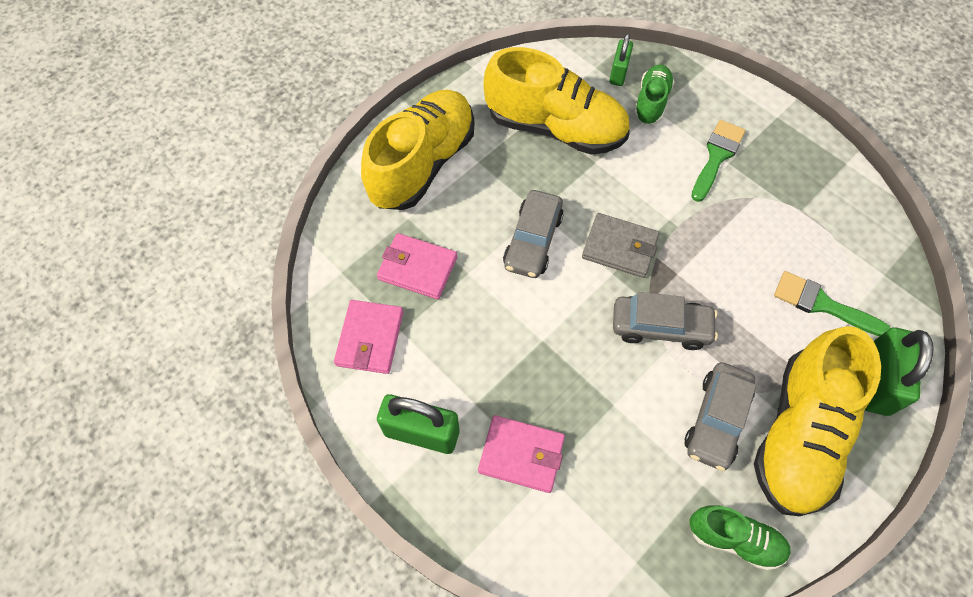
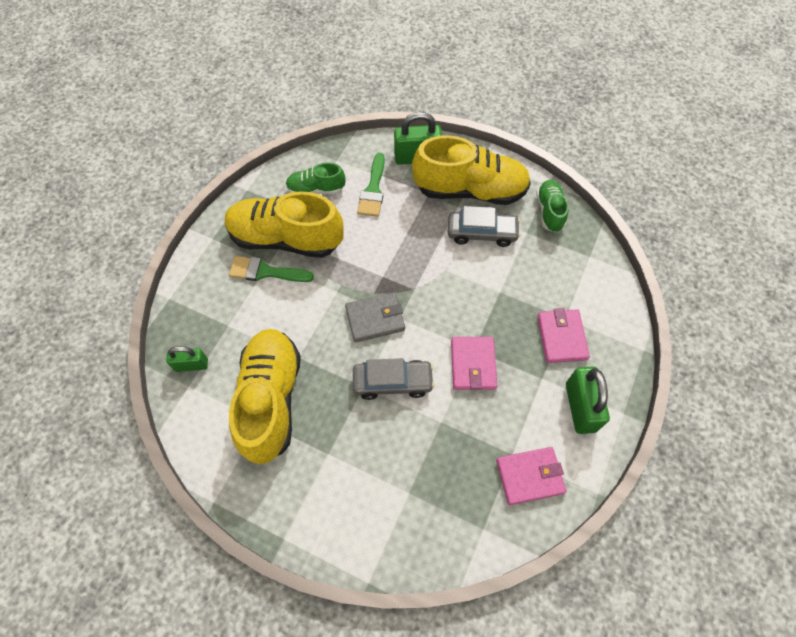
camera: 110 degrees left, 0 degrees up
(417, 268) = (453, 464): pink wallet -> pink wallet (473, 364)
(422, 164) = (347, 503): yellow shoe -> yellow shoe (286, 239)
(619, 247) = (375, 319): grey wallet -> grey wallet turned 75 degrees clockwise
(651, 103) = (220, 330): green shoe -> green shoe (316, 189)
(660, 327) = (430, 277): grey car -> none

